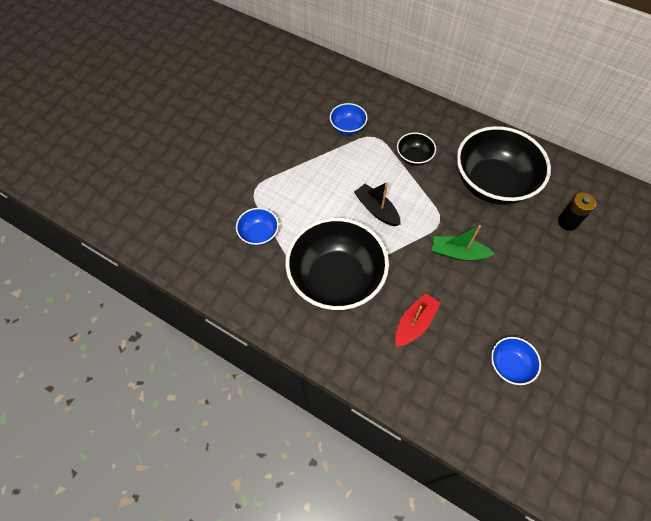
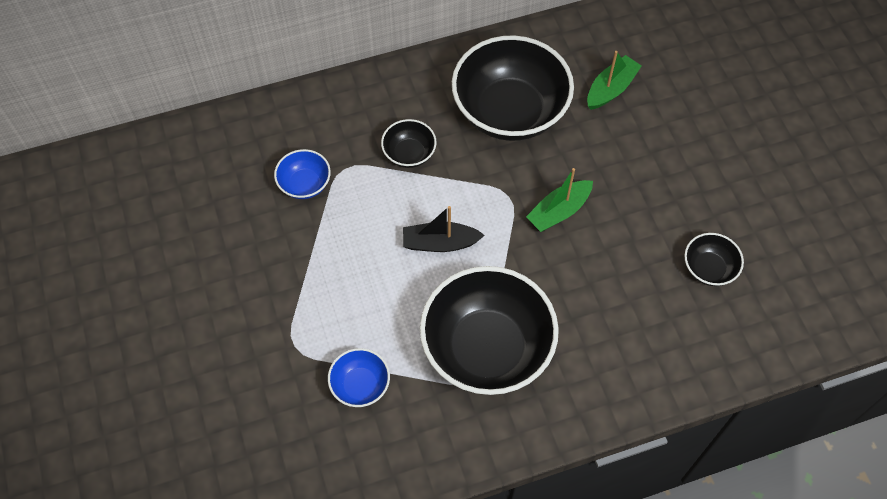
camera: 50 degrees left, 0 degrees up
(414, 323) = (600, 315): red boat -> none
(509, 365) = (708, 268): blue bowl -> black bowl
(567, 222) = (611, 89): black battery -> green boat

